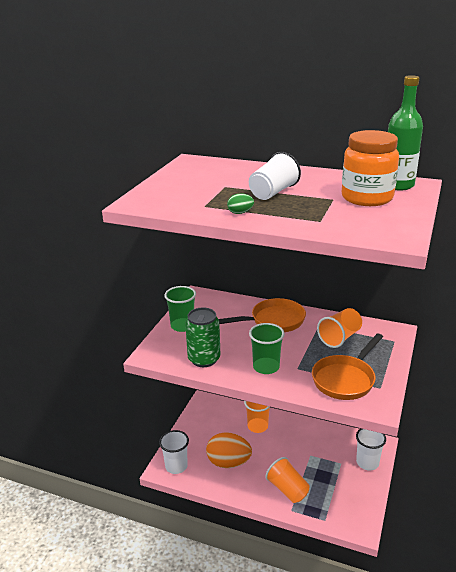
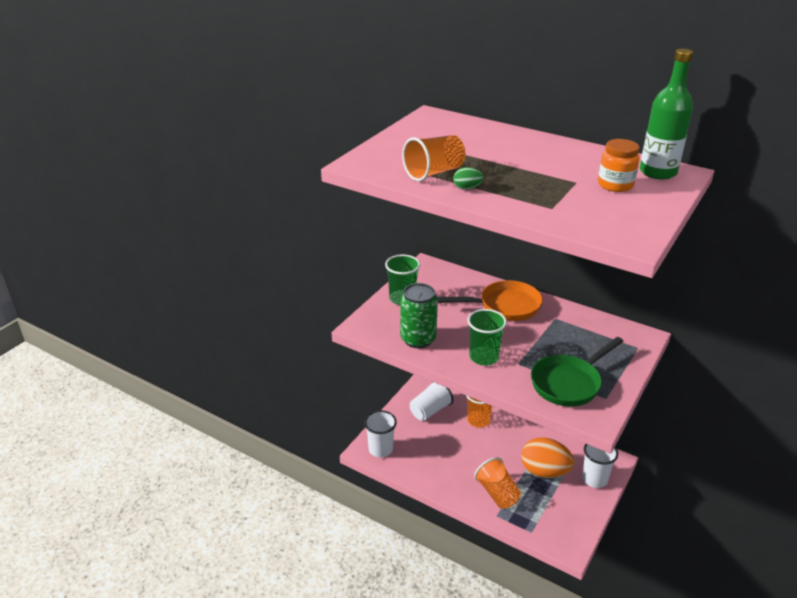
camera: 10 degrees right, 5 degrees up
(228, 462) = (438, 454): orange egg -> orange egg (544, 471)
(273, 192) = (511, 167): white cup -> white cup (430, 410)
(340, 337) = (575, 335): orange cup -> orange cup (434, 173)
(345, 379) = (569, 383): orange pan -> green pan
(367, 198) = (615, 185): orange jar -> orange jar, size x0.61

